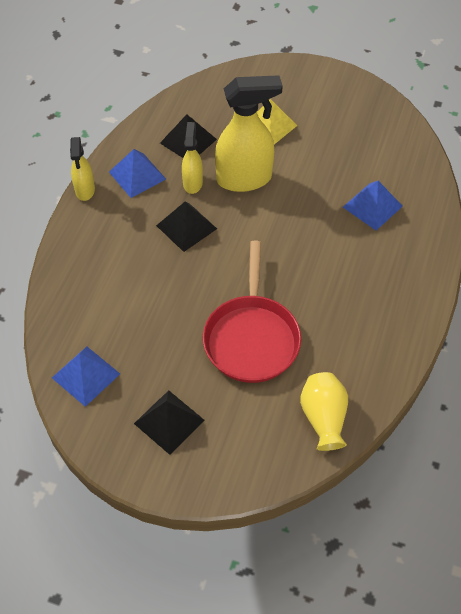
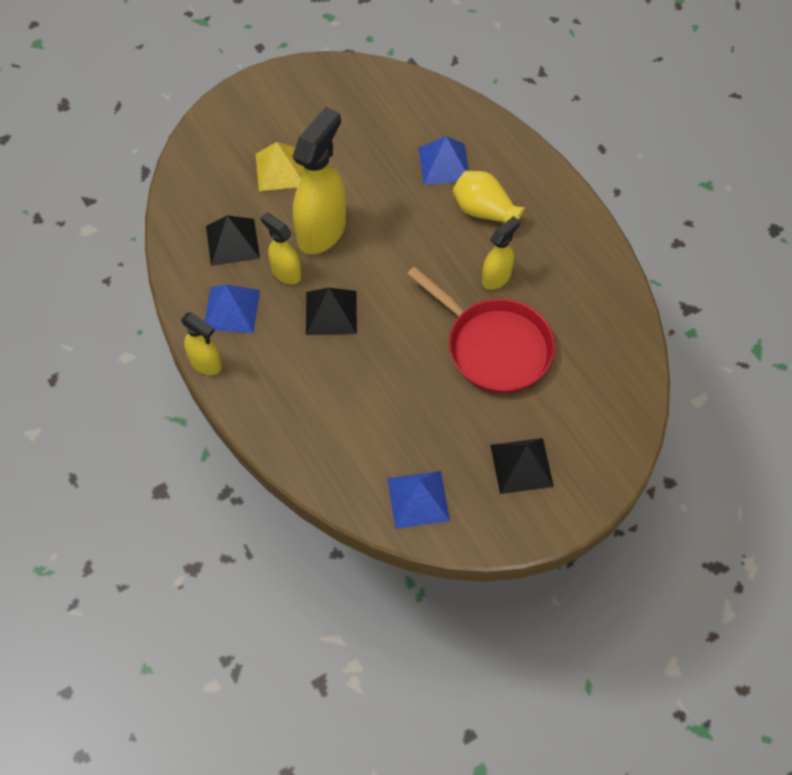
camera: 50 degrees left, 5 degrees up
(311, 300) = (496, 277): none -> yellow spray bottle
(323, 418) = (614, 352): yellow vase -> yellow vase (484, 211)

